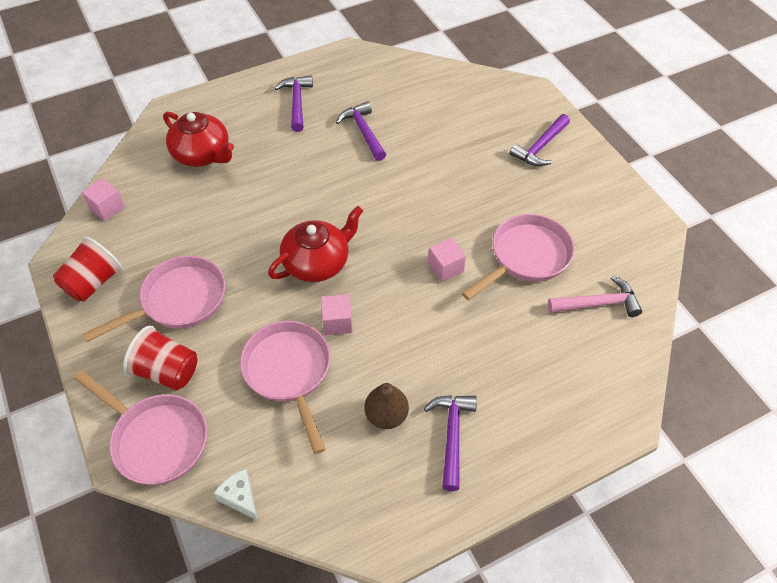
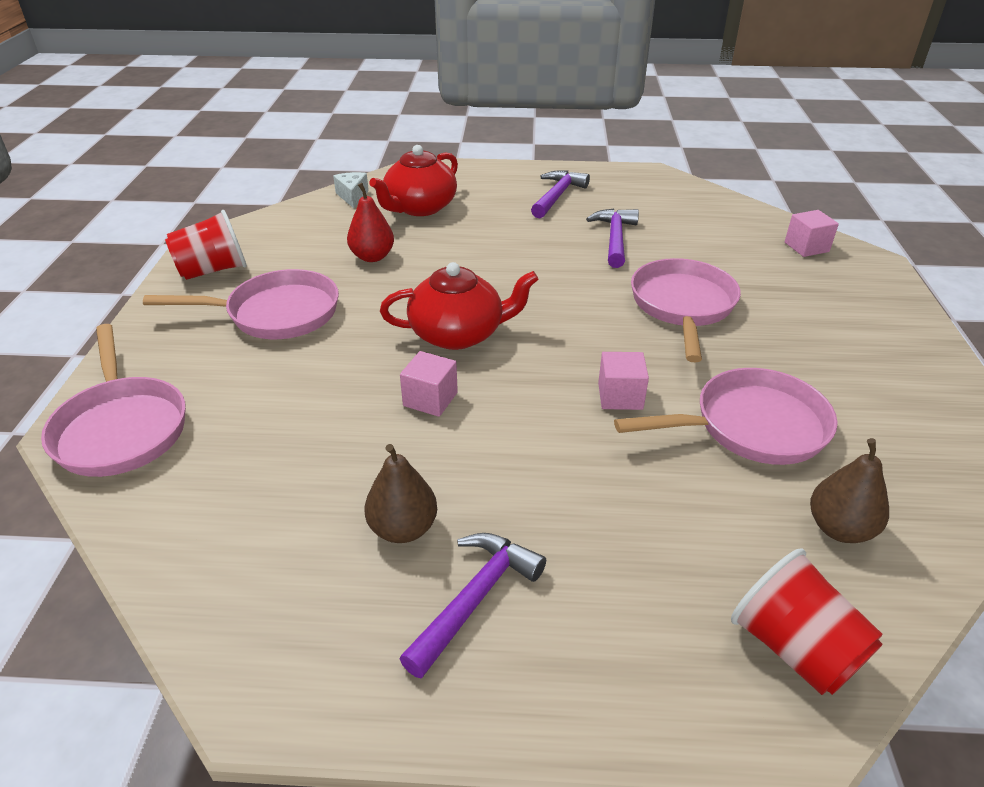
camera: 30 degrees right, 15 degrees down
(107, 208) = (287, 219): pink cube -> pink cube (806, 247)
(167, 371) = (199, 370): red cup -> red cup (794, 648)
(202, 154) = (419, 207): red teapot -> red teapot turned 60 degrees clockwise
(205, 219) = (372, 257): none -> red pear
(240, 498) = (140, 534): white cheese -> white cheese (352, 196)
(289, 372) = (326, 426): pink pan -> pink pan (682, 306)
(540, 147) = (851, 318): purple hammer -> none
(598, 304) = (839, 528): pink hammer -> brown pear

